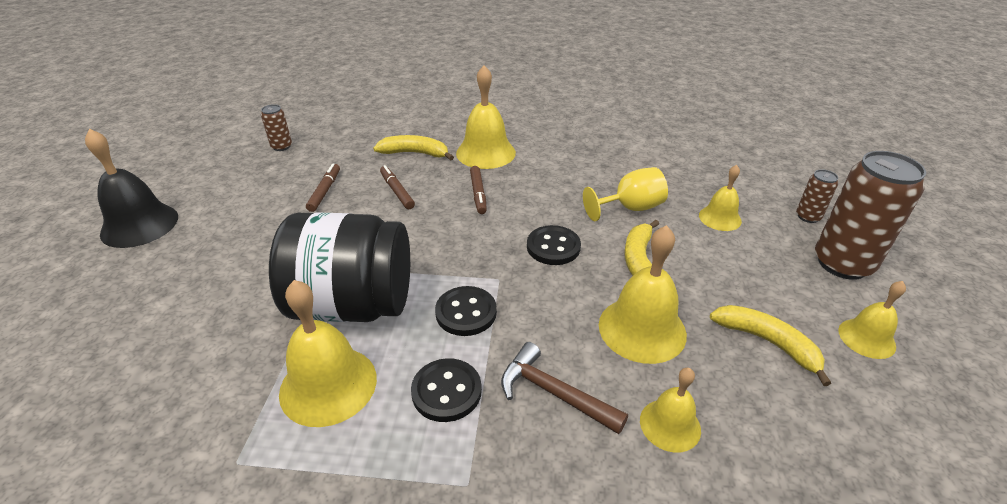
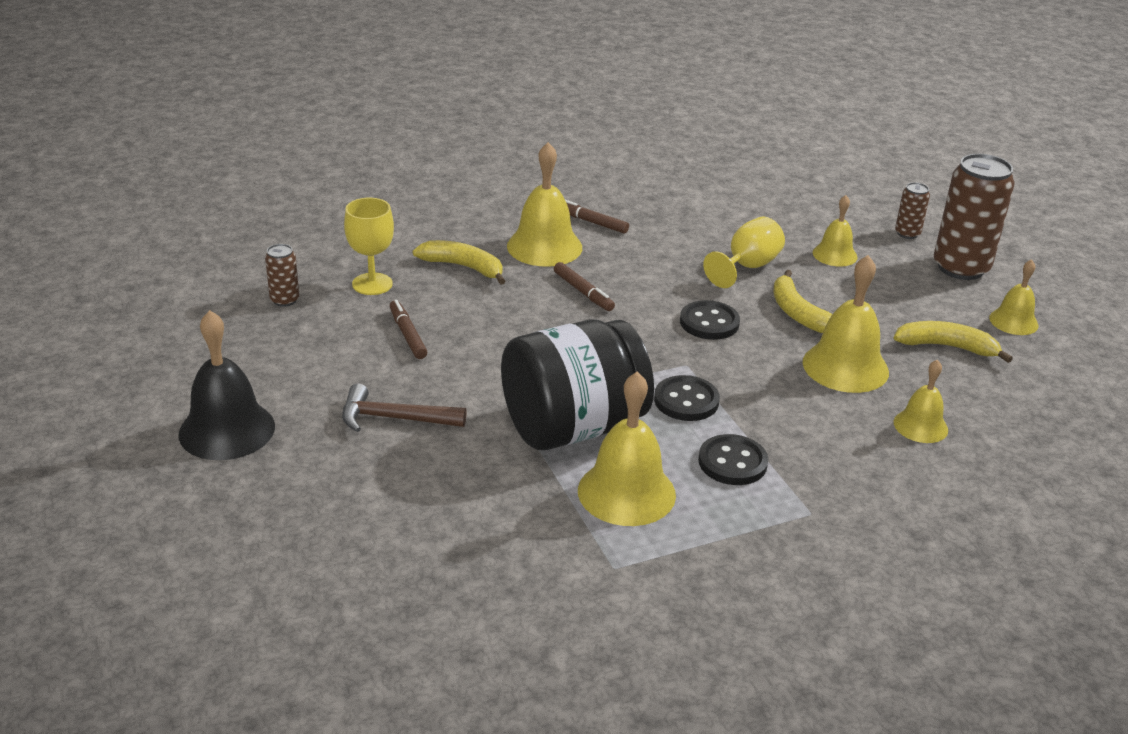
camera: 30 degrees left, 5 degrees down
(344, 150) = (372, 284): none -> yellow goblet
(397, 191) = (491, 313): brown marker -> brown marker (591, 222)
(415, 153) = (463, 267): yellow banana -> yellow banana turned 45 degrees clockwise
(553, 393) = (818, 434): brown hammer -> brown hammer (394, 418)

